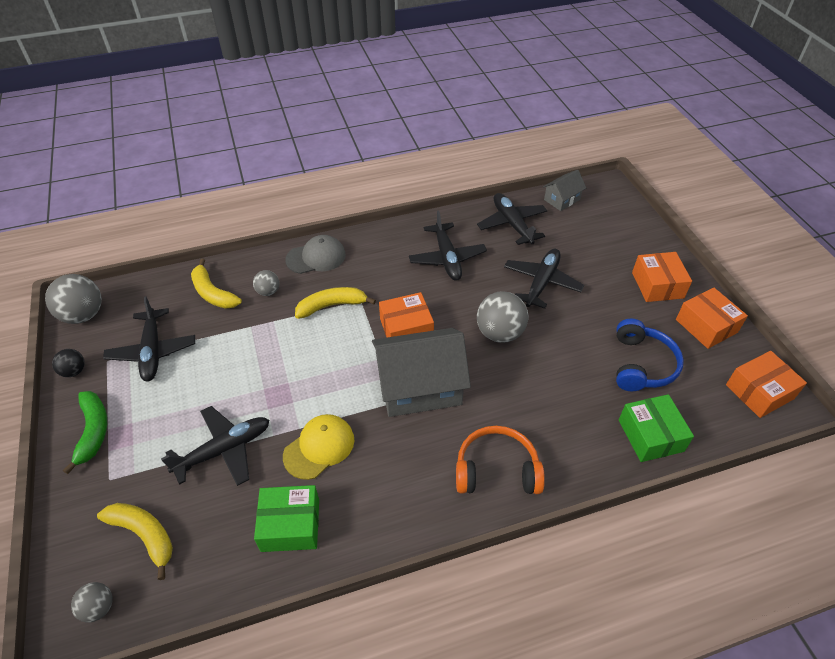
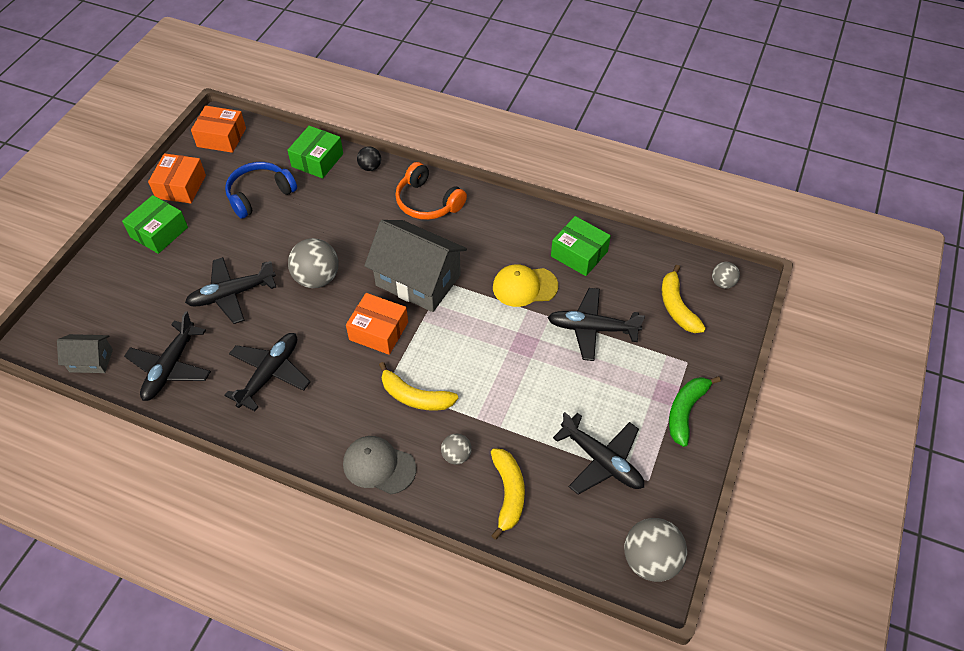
camera: 140 degrees left, 5 degrees up
(74, 371) = (682, 488): black ball -> black ball (370, 167)
(153, 351) = (602, 461): black plane -> black plane turned 105 degrees clockwise
(657, 285) = (159, 232): orange box -> green box

